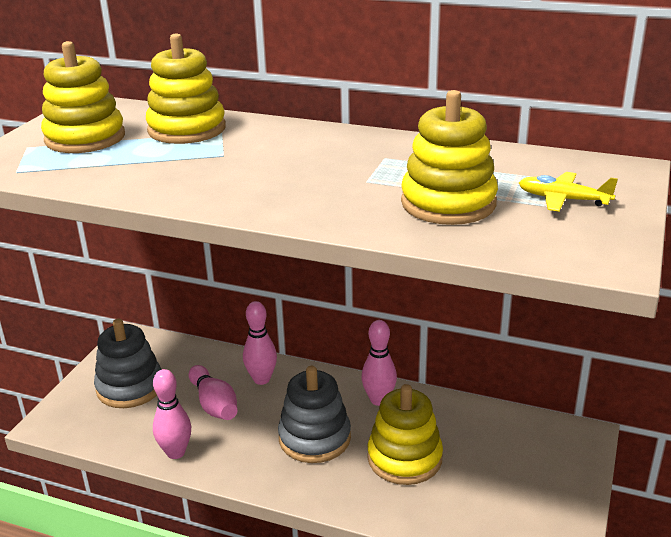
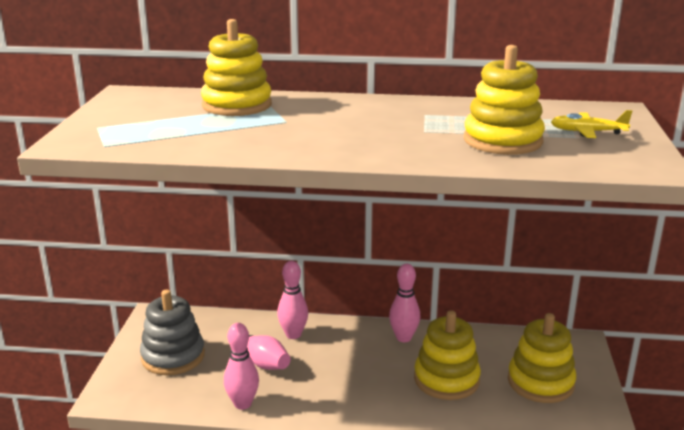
camera: 15 degrees left, 5 degrees down
(85, 138) = (148, 117): yellow stacking toy -> yellow stacking toy (540, 382)
(314, 438) = (362, 375): grey stacking toy -> none

